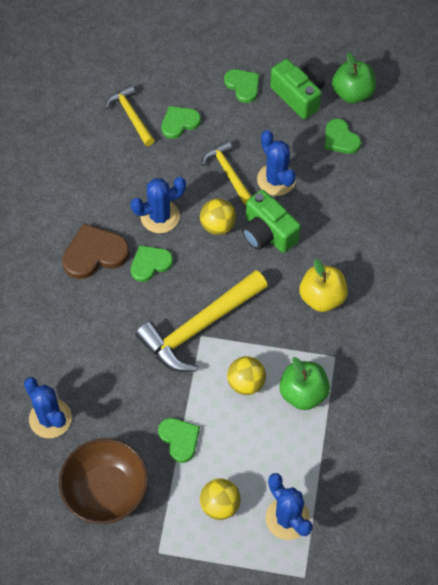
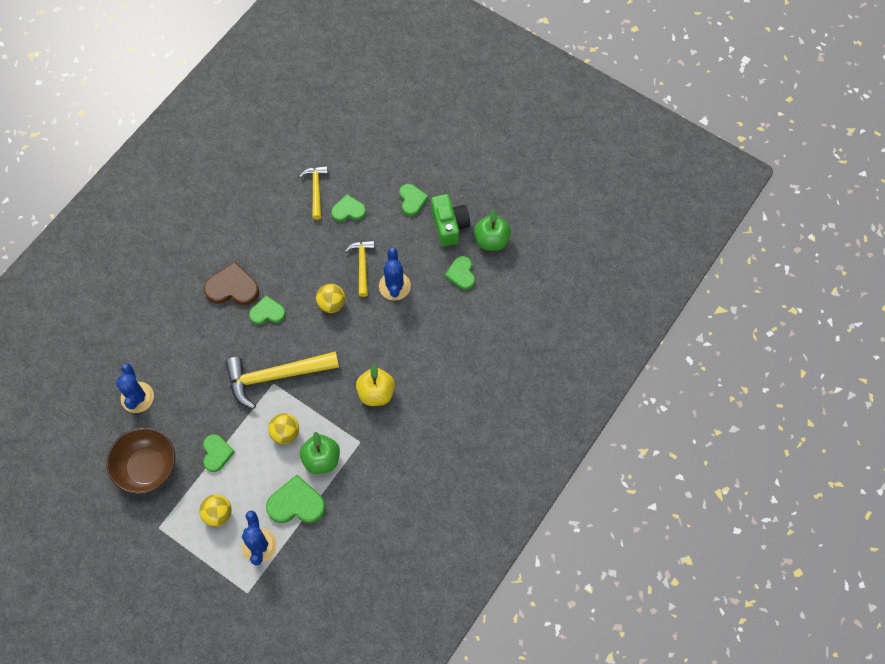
camera: 25 degrees right, 5 degrees up
(160, 216) = (294, 279): blue cactus -> none
(267, 233) = (364, 325): green camera -> none
(302, 453) = (296, 503): none -> green heart

